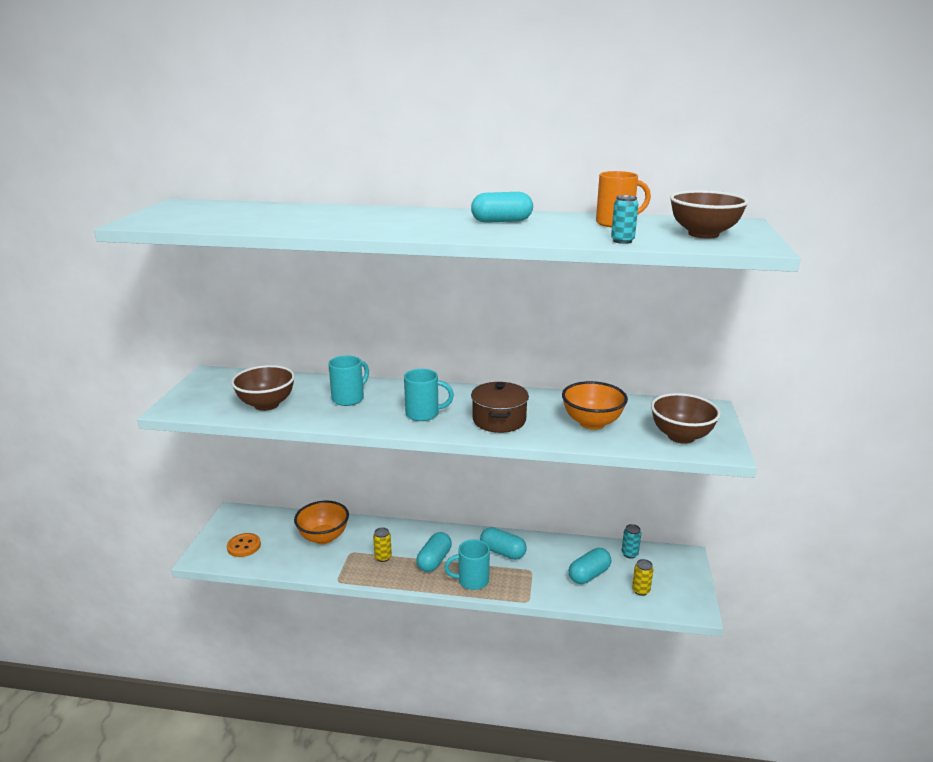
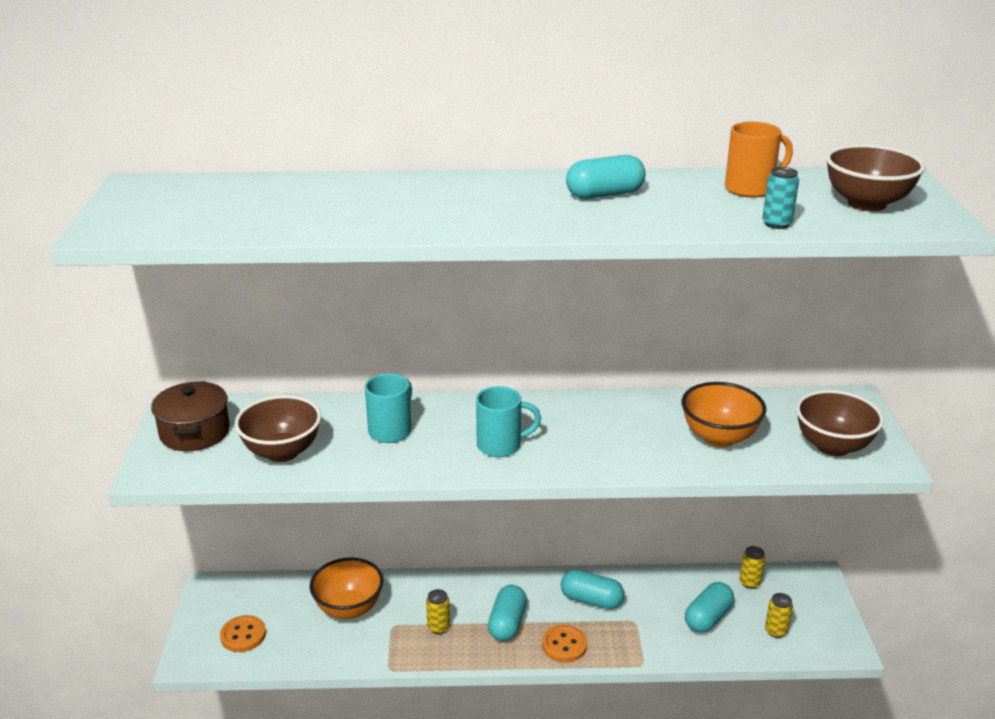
camera: 10 degrees left, 5 degrees up
(472, 580) = (564, 645): turquoise mug -> orange button
(499, 420) = (602, 445): brown pot -> brown pot (195, 432)
(629, 554) = (749, 582): turquoise can -> yellow can

